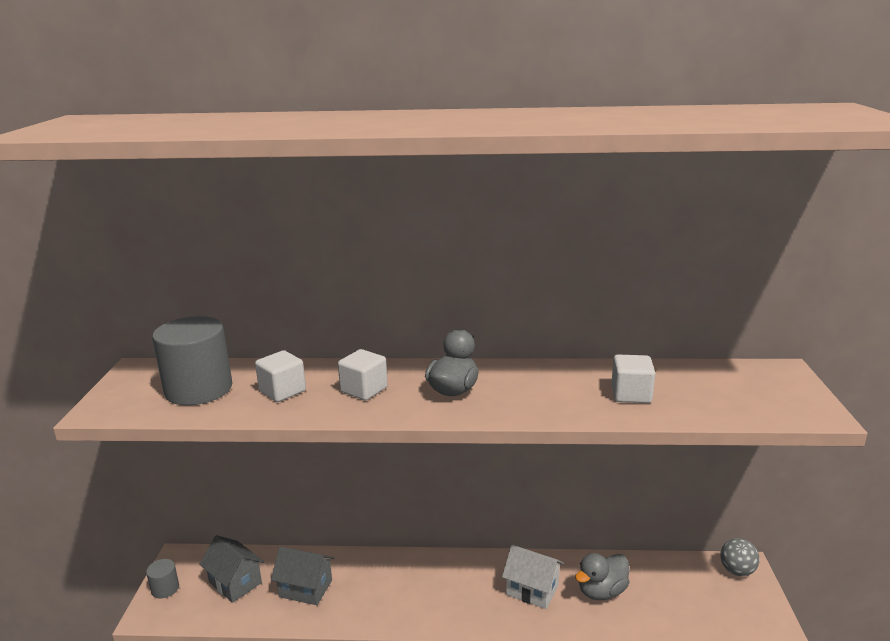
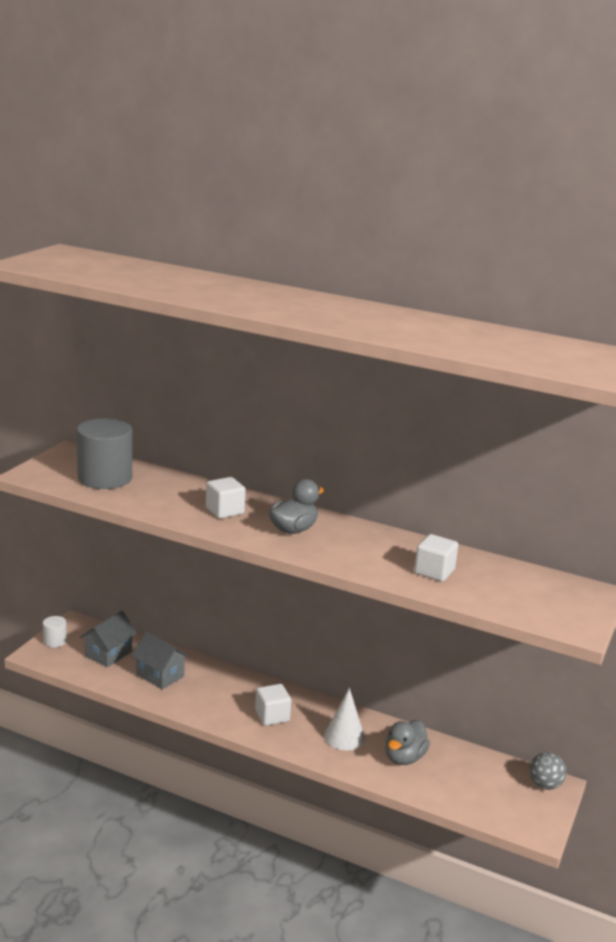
camera: 20 degrees right, 0 degrees up
(165, 588) = (55, 641): grey cylinder -> white cylinder
(235, 582) = (108, 654): grey house -> grey house turned 60 degrees clockwise
(282, 391) = (164, 495): white cube -> white cube (272, 716)
(532, 590) = (344, 737): white house -> white cone
(601, 591) = (404, 757): grey duck -> grey duck turned 45 degrees counterclockwise

